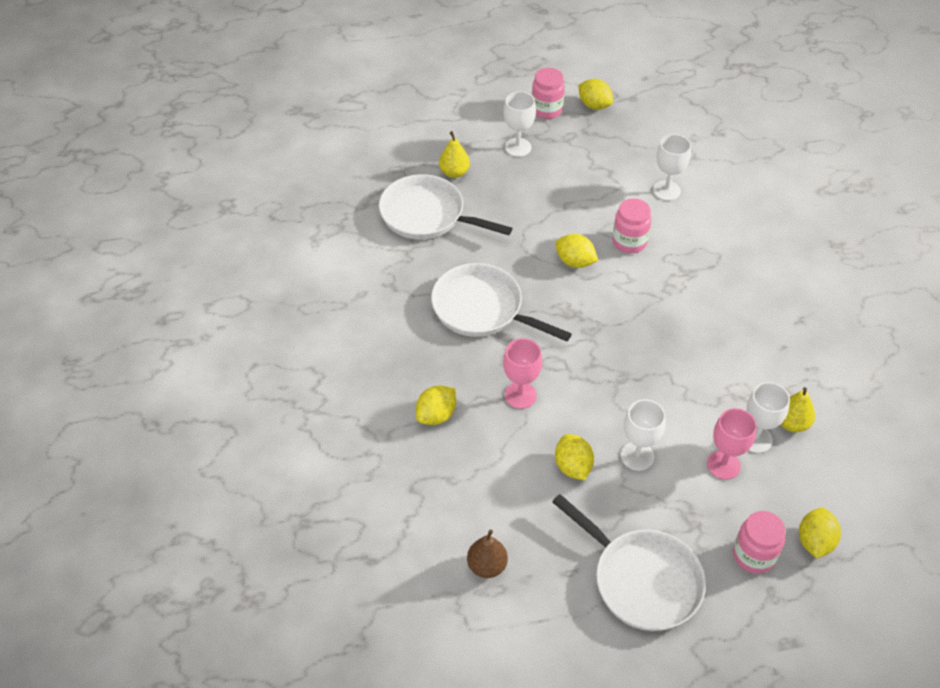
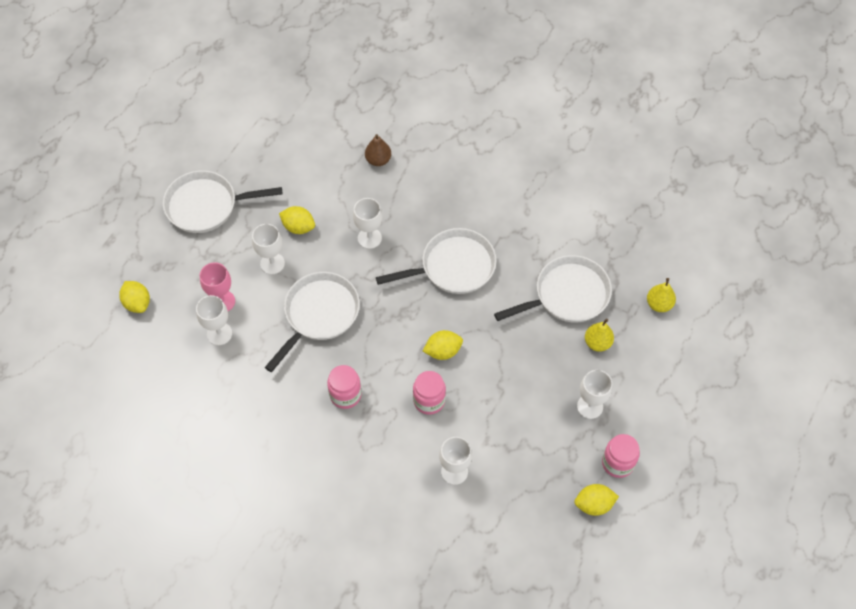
camera: 130 degrees right, 10 degrees up
(436, 415) = (397, 188): yellow lemon -> none
(487, 566) = (284, 146): brown pear -> brown pear (378, 160)
(520, 395) = (369, 238): pink goblet -> white goblet
(644, 374) = (319, 314): none -> white pan
(753, 555) = (163, 267): pink jar -> pink jar (345, 395)
(792, 423) = (208, 363): yellow pear -> yellow pear (659, 304)

